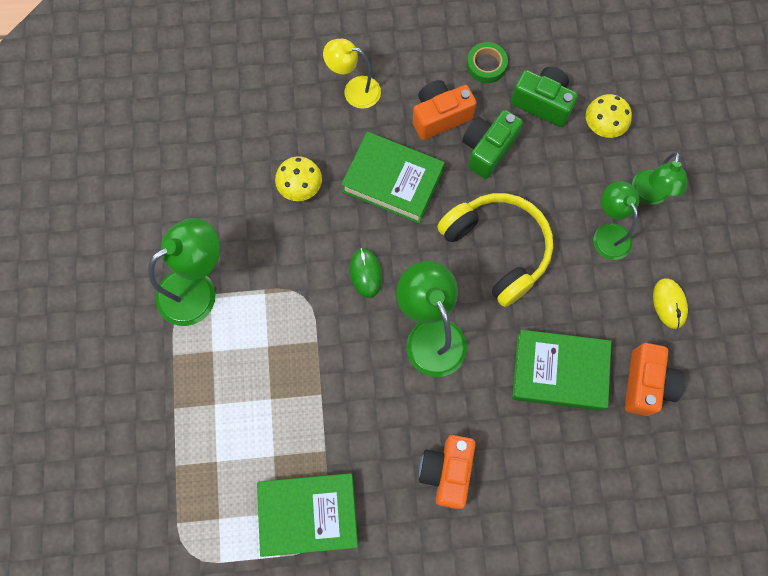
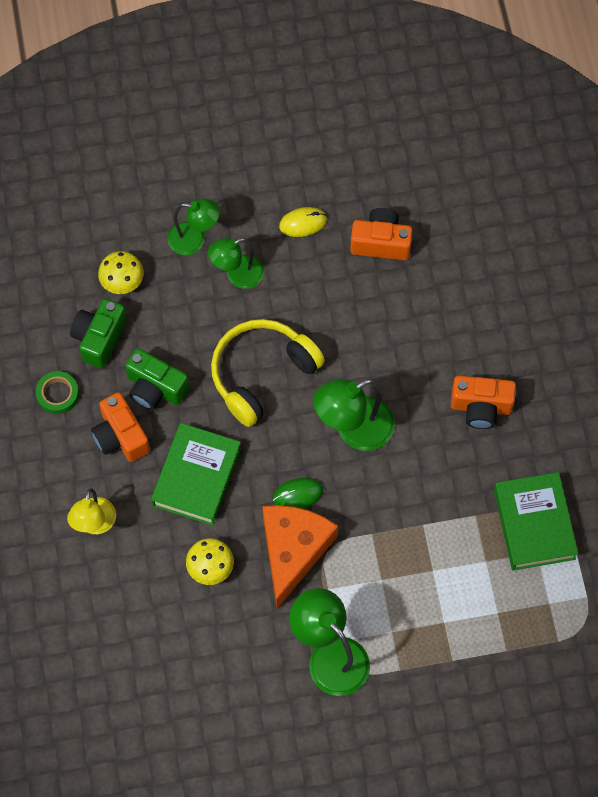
camera: 95 degrees left, 5 degrees down
(308, 264) = (293, 551): none -> orange cheese
(559, 372) = (378, 315): green book -> none

